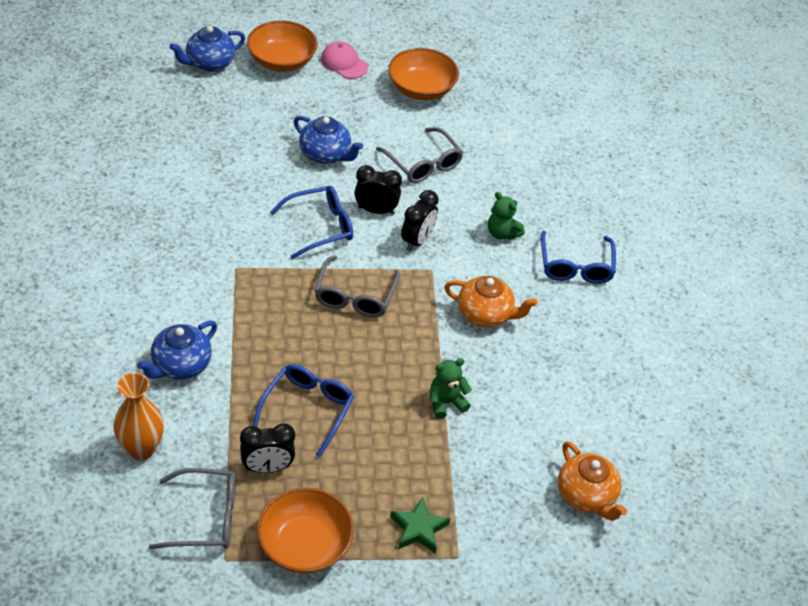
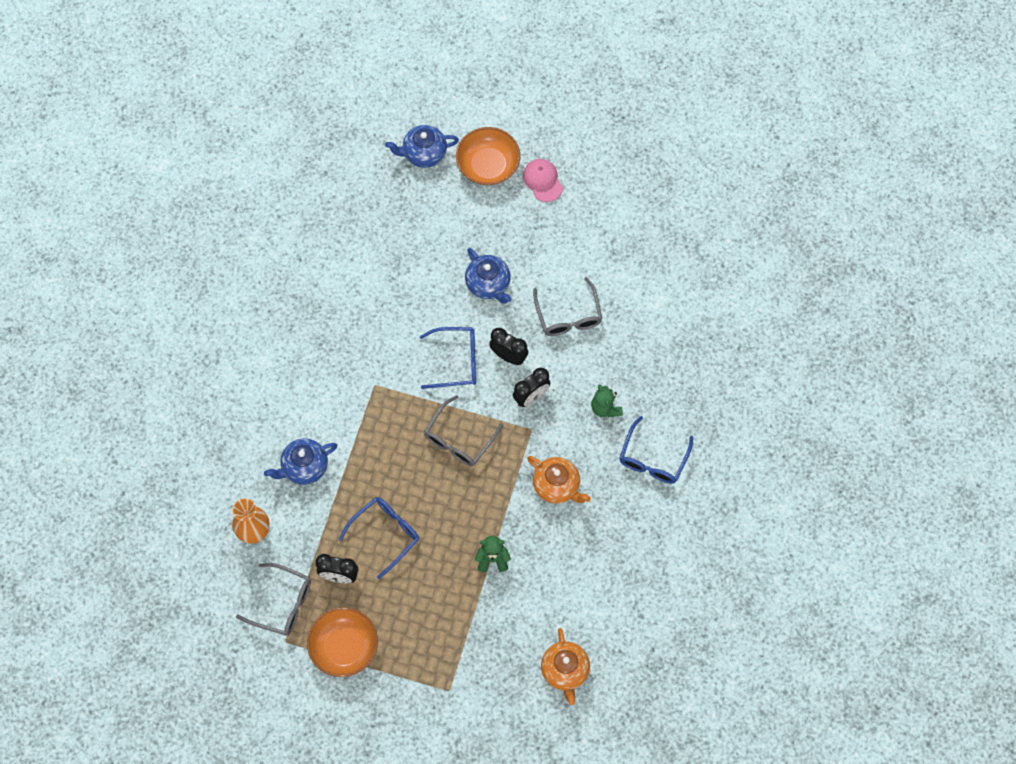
camera: 25 degrees right, 20 degrees up
(418, 529) = (429, 659): green star -> none
(421, 89) = (600, 229): orange bowl -> none

